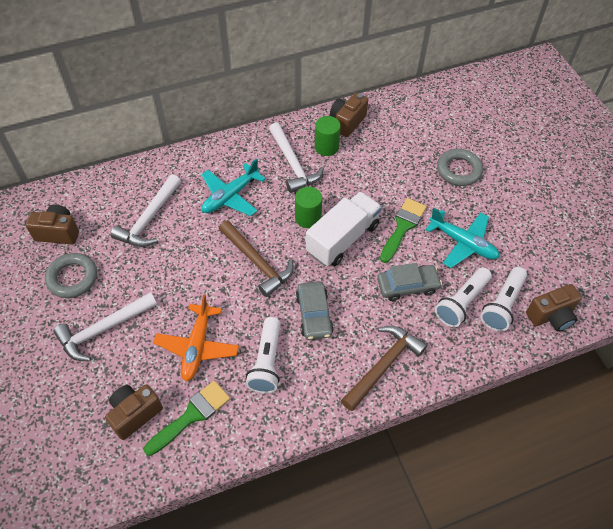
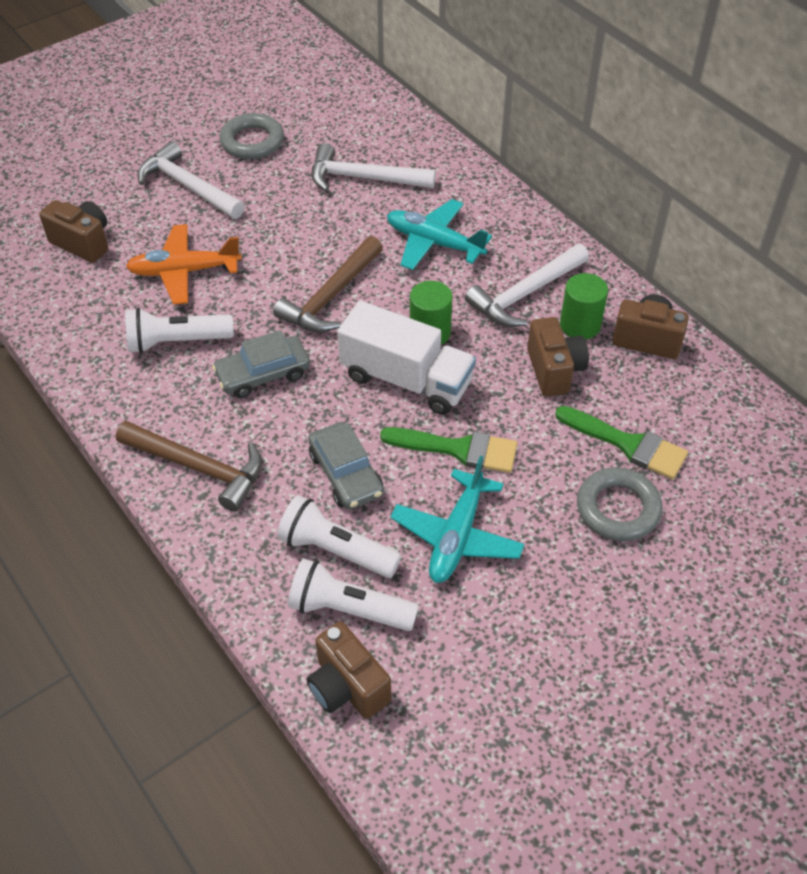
camera: 75 degrees right, 5 degrees down
(58, 233) = (313, 111): brown camera -> brown camera (554, 370)
(192, 415) = (89, 291): green brush -> green brush (628, 444)

